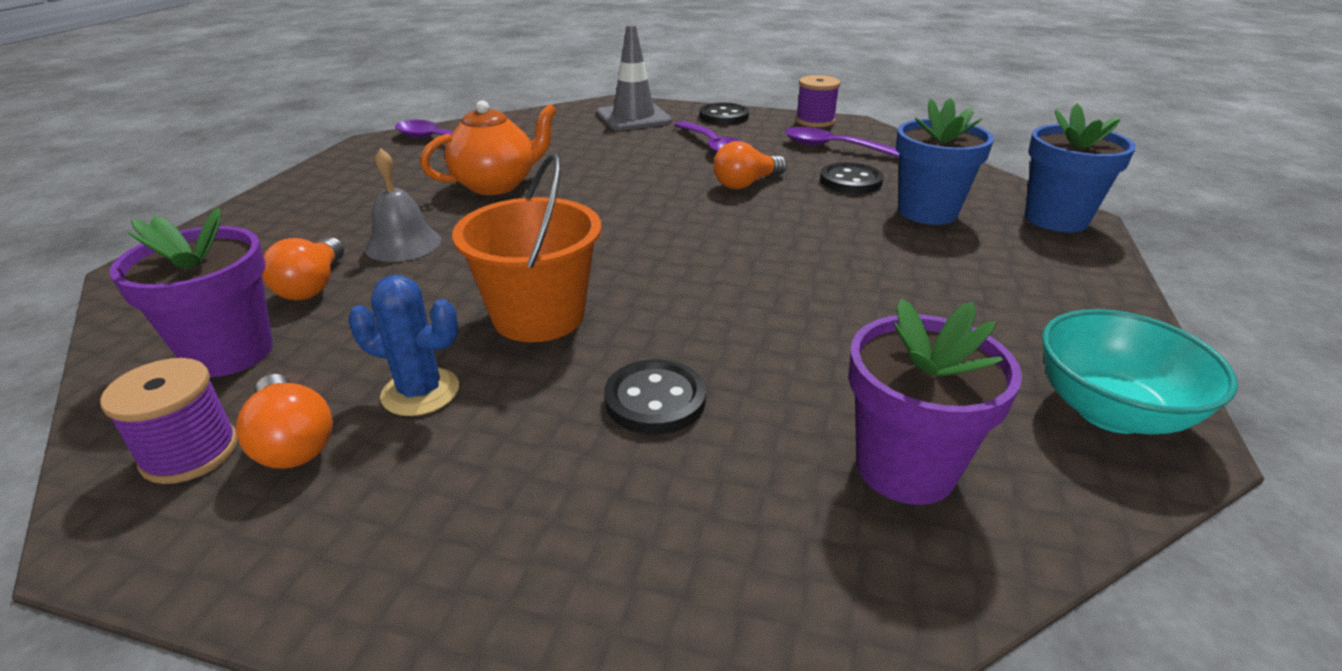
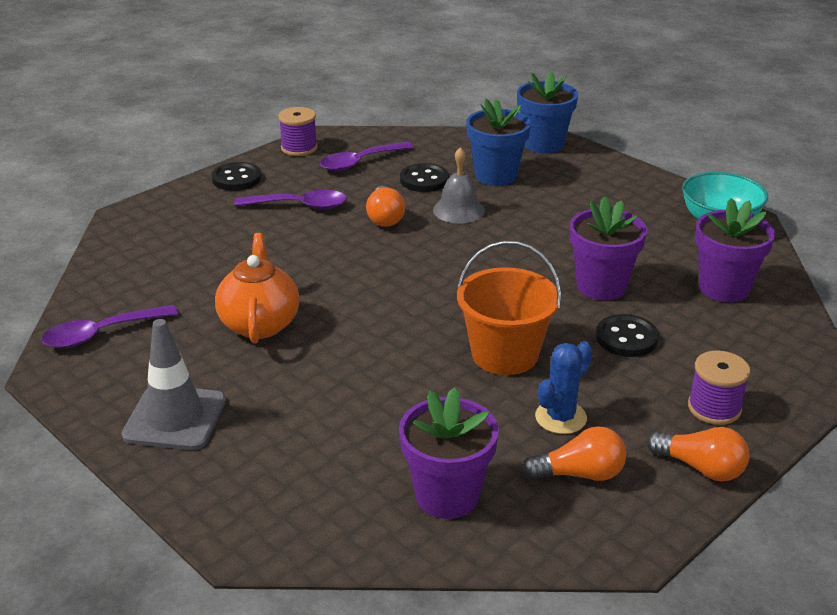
camera: 60 degrees left, 0 degrees up
(190, 453) = (565, 517): purple spool -> purple spool (714, 408)
(313, 286) = (370, 447): orange light bulb -> orange light bulb (700, 468)
(403, 244) = (334, 392): grey bell -> grey bell (458, 210)
(633, 118) = (181, 218): grey traffic cone -> grey traffic cone (175, 418)
(767, 345) = (601, 286): none -> purple flower pot

